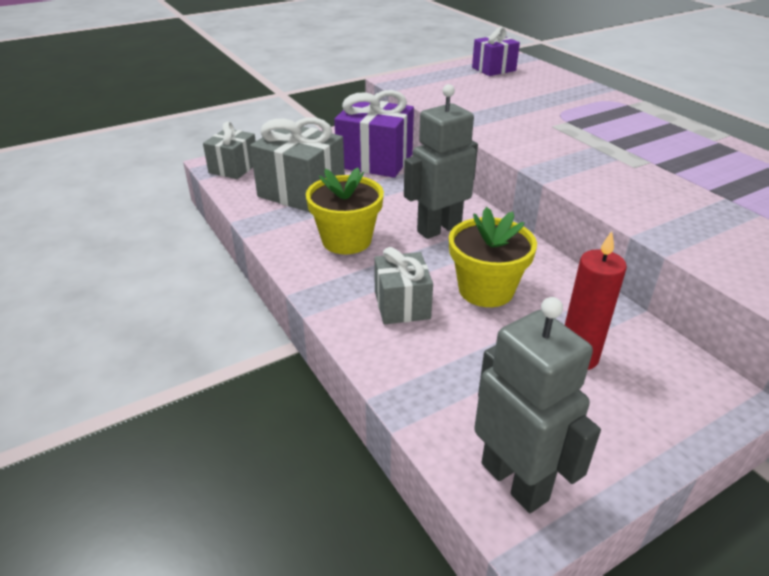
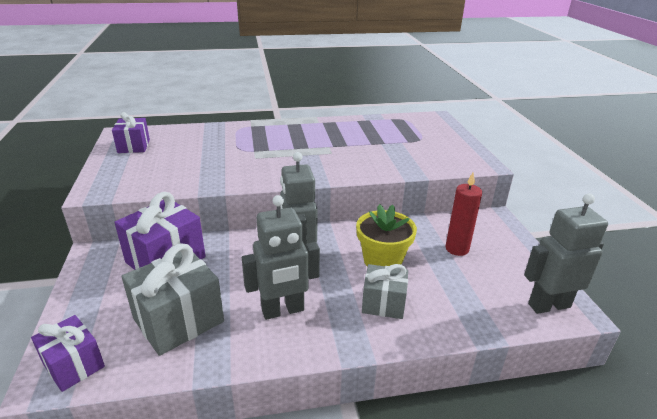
camera: 70 degrees left, 5 degrees down
(233, 168) = (74, 365): grey gift -> purple gift
(346, 240) = (283, 310): yellow flower pot -> grey robot

